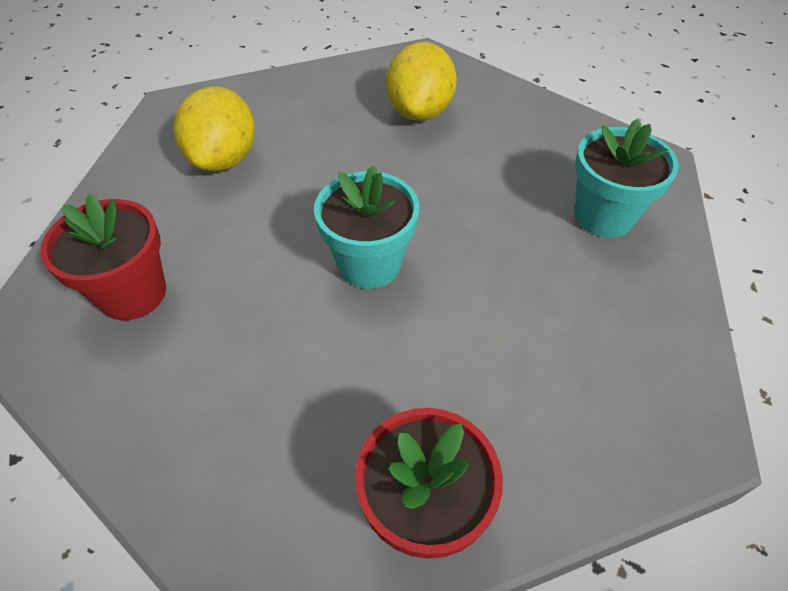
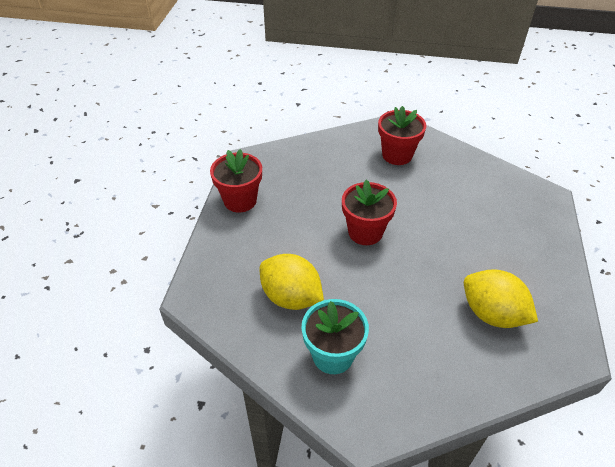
camera: 120 degrees right, 5 degrees down
(224, 159) = (481, 204): yellow lemon -> yellow lemon (291, 297)
(369, 264) = (365, 232): turquoise flower pot -> red flower pot

